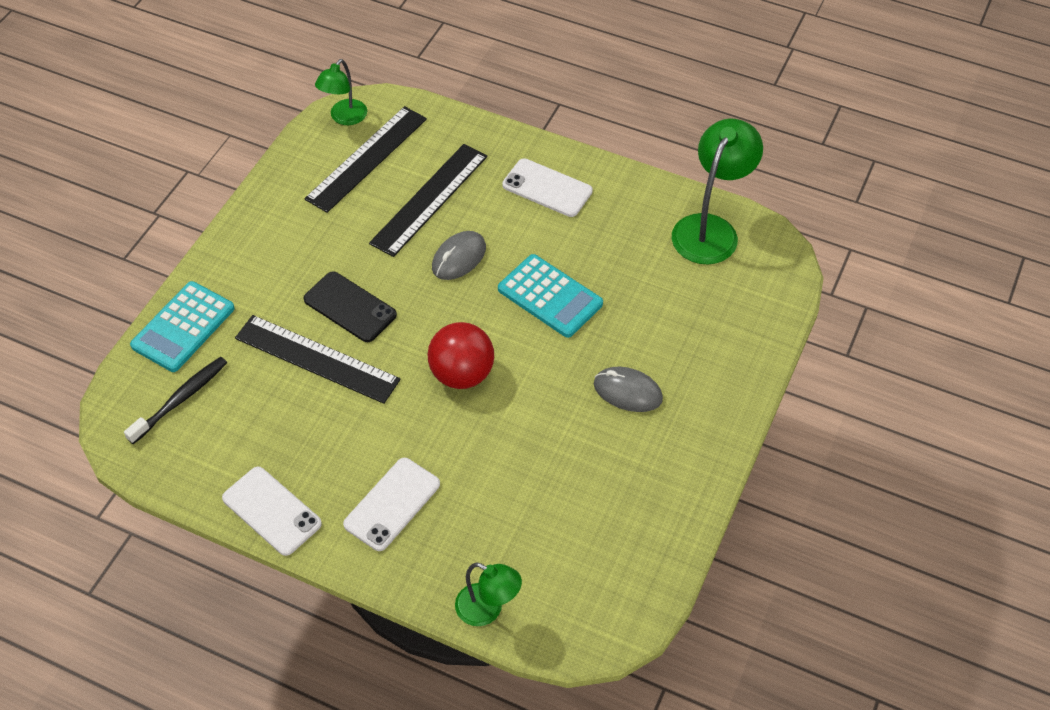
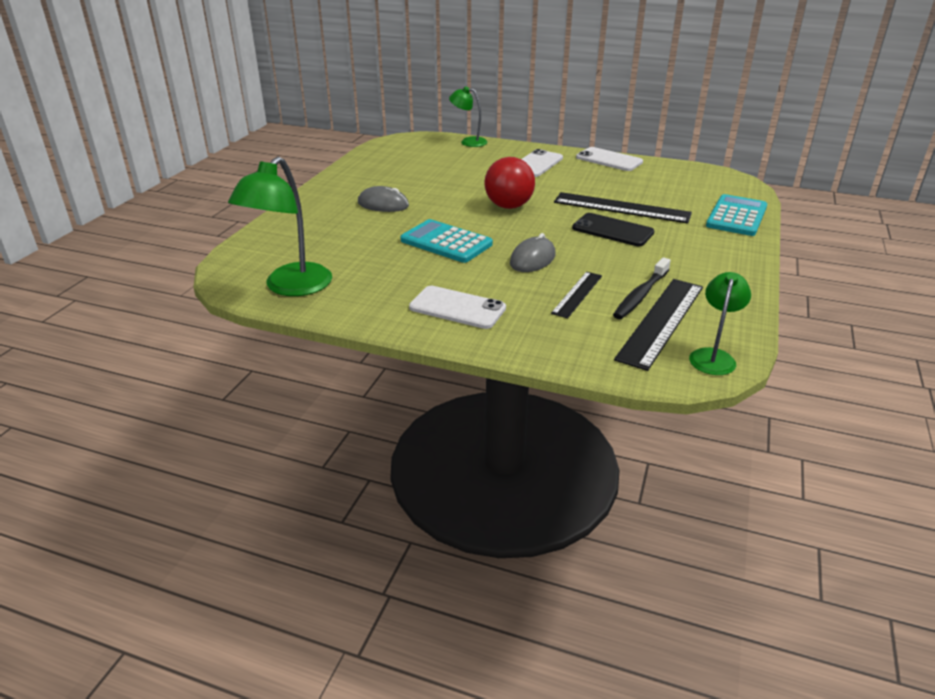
camera: 175 degrees right, 20 degrees down
(180, 399) = (704, 190): black toothbrush -> black toothbrush (641, 295)
(429, 199) = (577, 294): black ruler -> black ruler, size x0.57

